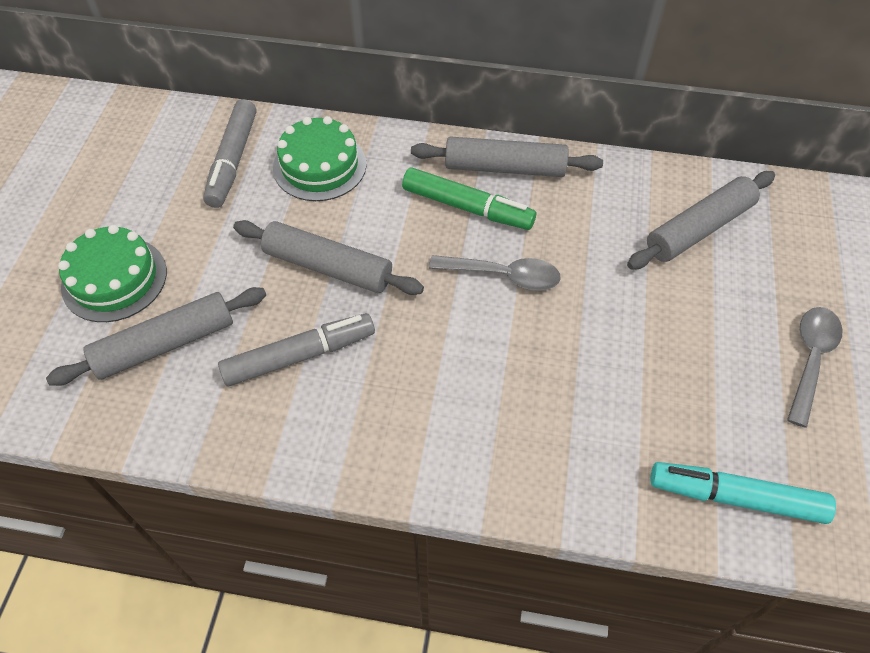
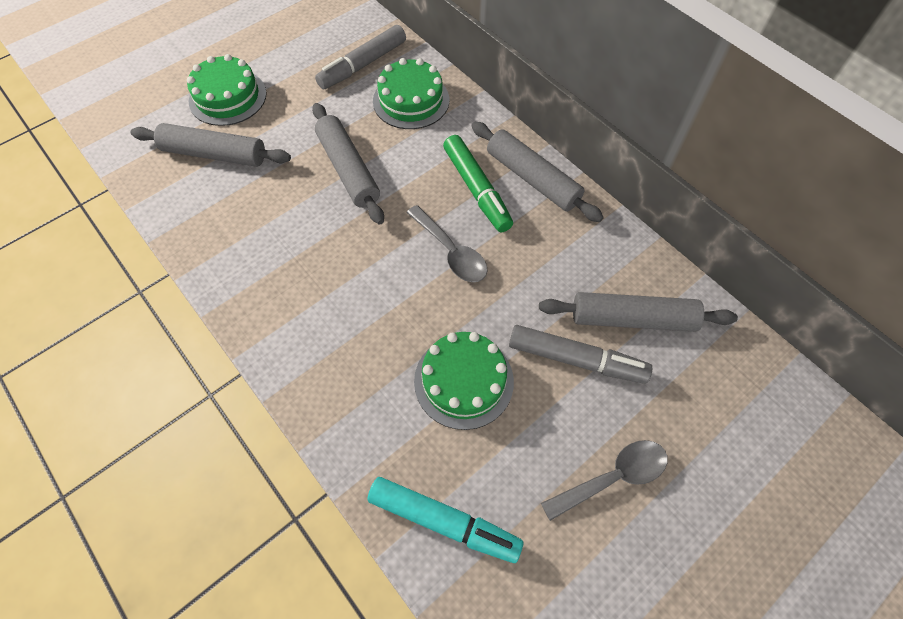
camera: 40 degrees right, 5 degrees up
(300, 356) = (276, 213): grey marker -> grey marker (576, 359)
(630, 374) = (463, 381): none -> green cake
(735, 497) = (444, 521): turquoise marker -> turquoise marker turned 150 degrees clockwise

